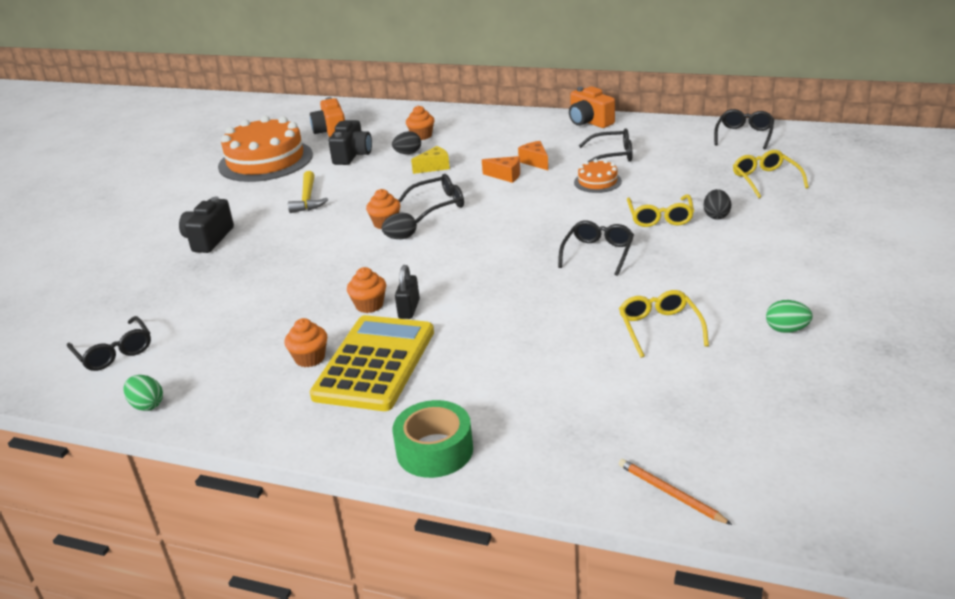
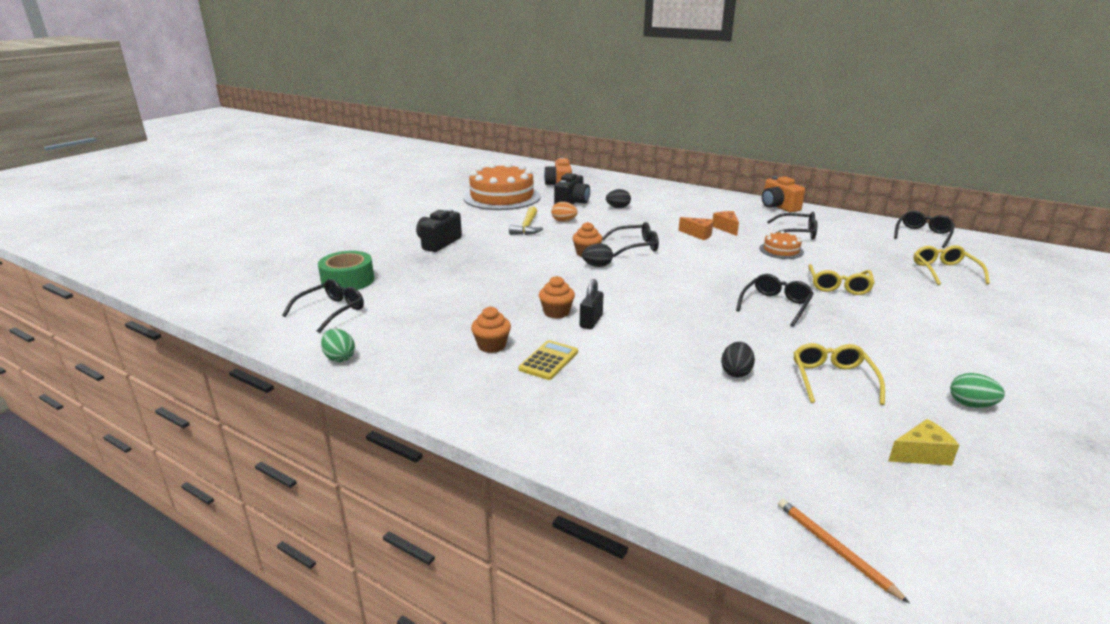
camera: 10 degrees right, 5 degrees down
(114, 352) = (331, 311): black glasses -> black glasses turned 120 degrees counterclockwise
(349, 183) = (564, 221): none -> orange egg
(375, 363) = (549, 361): yellow calculator -> yellow calculator, size x0.47
(421, 136) = (632, 197): orange cupcake -> none
(434, 167) = (638, 220): yellow cheese -> yellow cheese (921, 454)
(435, 450) = (586, 449): green tape -> green tape (348, 281)
(716, 216) = (894, 293): black egg -> black egg (736, 372)

